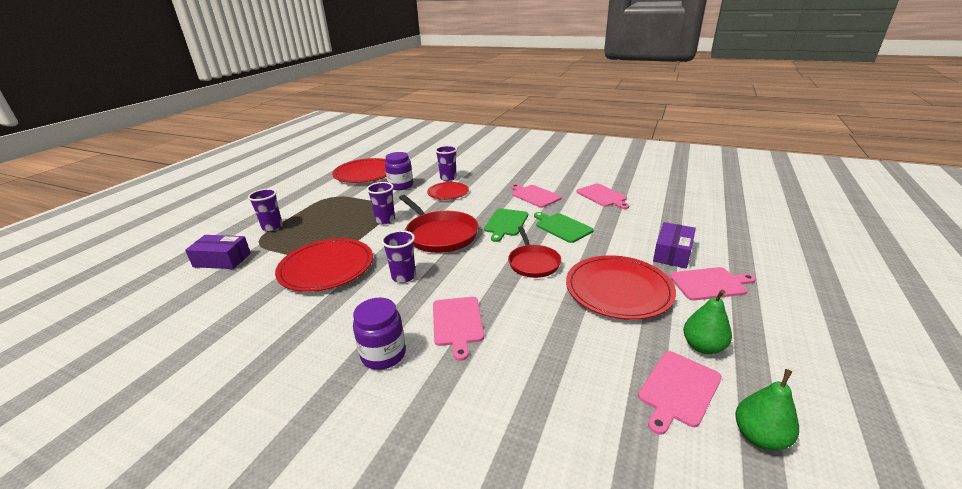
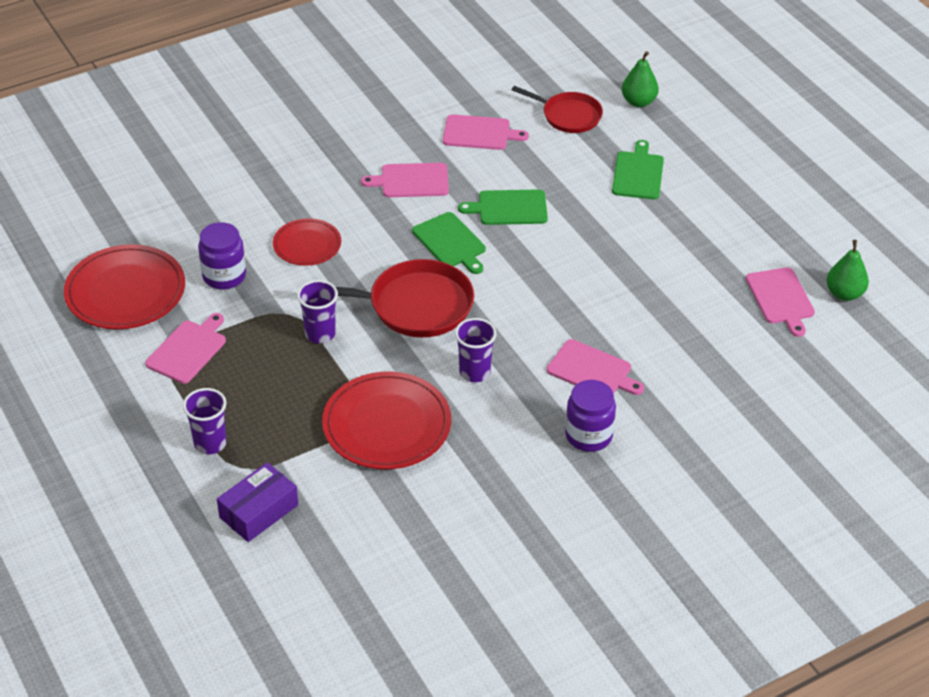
camera: 55 degrees left, 15 degrees up
(448, 178) = (258, 221): purple cup -> none
(533, 263) = (552, 270): red pan -> red pan (568, 116)
(618, 290) = (651, 246): red plate -> none
(672, 253) = (638, 173): purple box -> green cutting board
(702, 347) = (758, 254): green pear -> green pear (638, 102)
(709, 283) = (700, 189): pink cutting board -> pink cutting board (188, 350)

